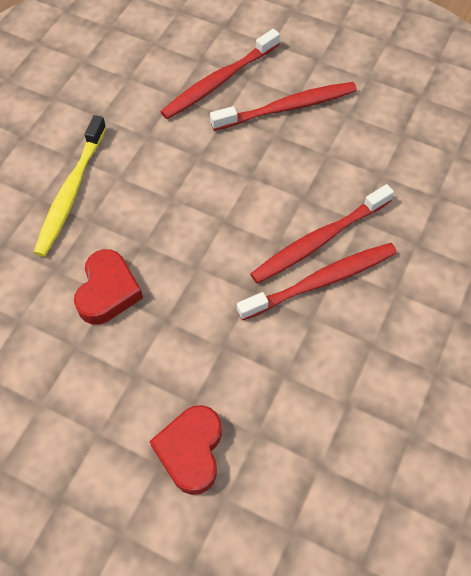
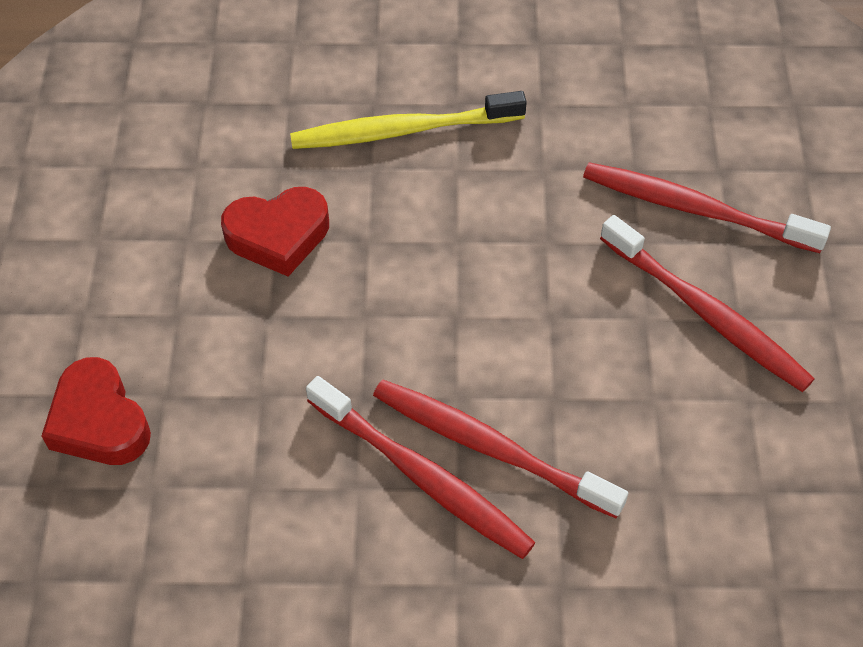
camera: 65 degrees right, 5 degrees down
(191, 451) = (99, 421): red heart -> red heart turned 105 degrees counterclockwise

